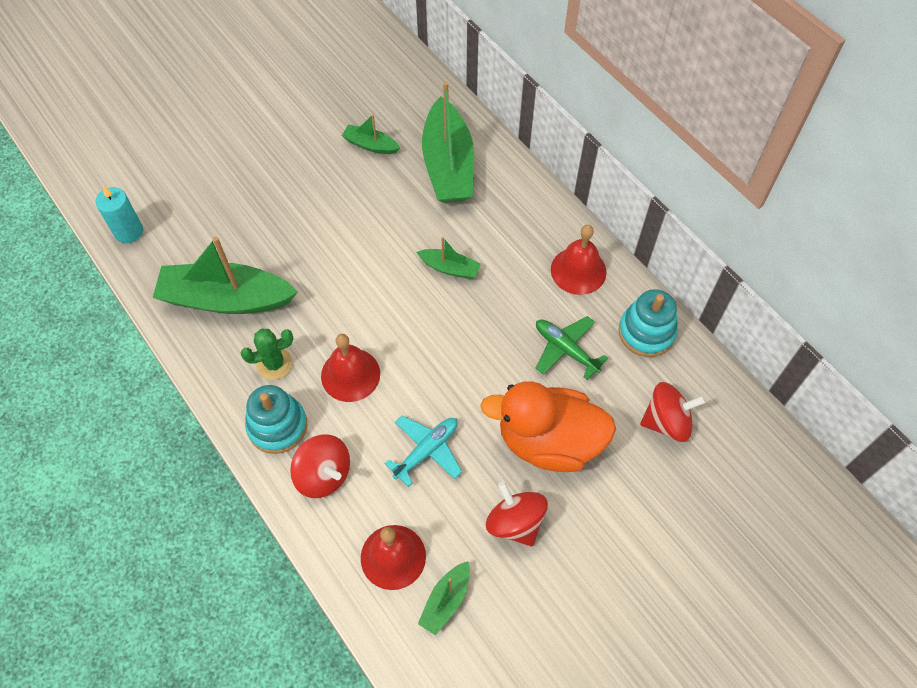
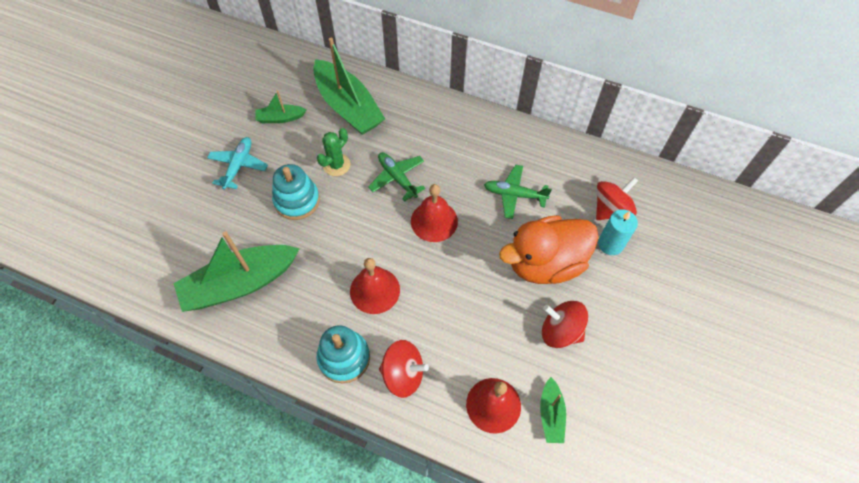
camera: 30 degrees left, 0 degrees up
(128, 231) = (122, 271): turquoise candle -> turquoise candle (610, 244)
(274, 364) = (311, 313): green cactus -> green cactus (336, 165)
(427, 450) = (466, 315): turquoise plane -> turquoise plane (238, 166)
(450, 268) = (397, 178): green boat -> green plane
(578, 270) = (487, 137): red bell -> red bell (434, 221)
(646, 332) = (558, 157): turquoise stacking toy -> turquoise stacking toy (297, 200)

